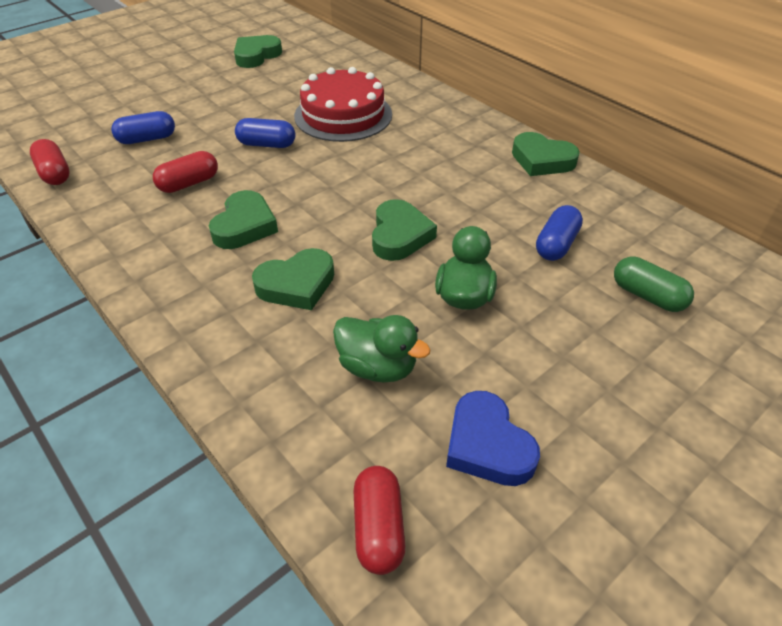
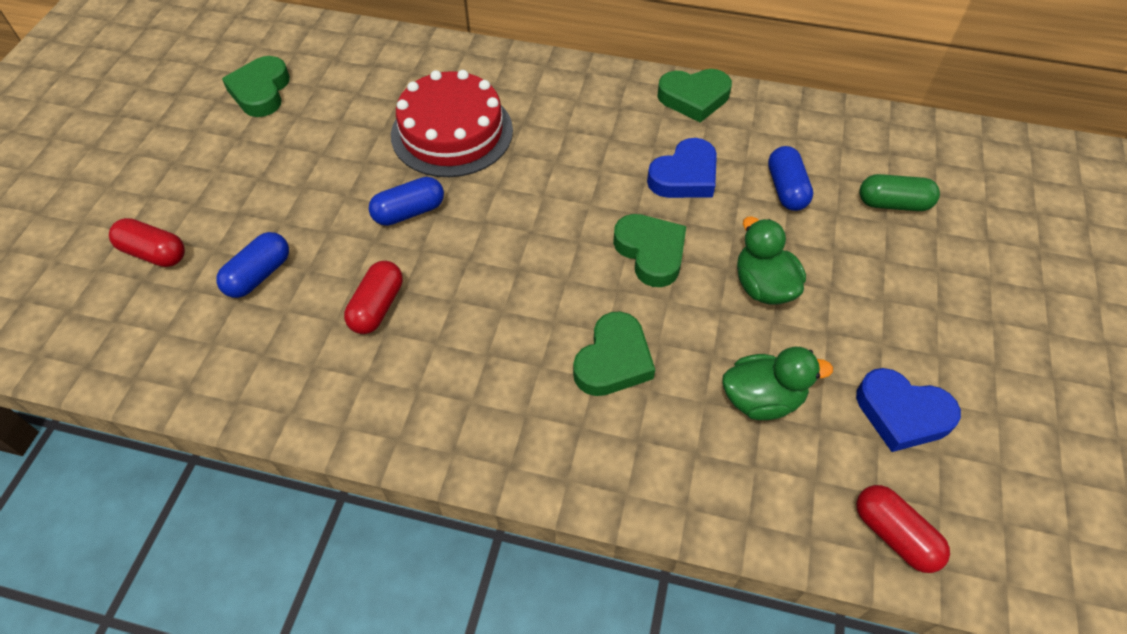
camera: 35 degrees left, 10 degrees up
(54, 173) = (197, 381): red capsule -> red capsule (154, 253)
(244, 226) = (494, 325): green heart -> none
(480, 202) = (685, 176): none -> blue heart

